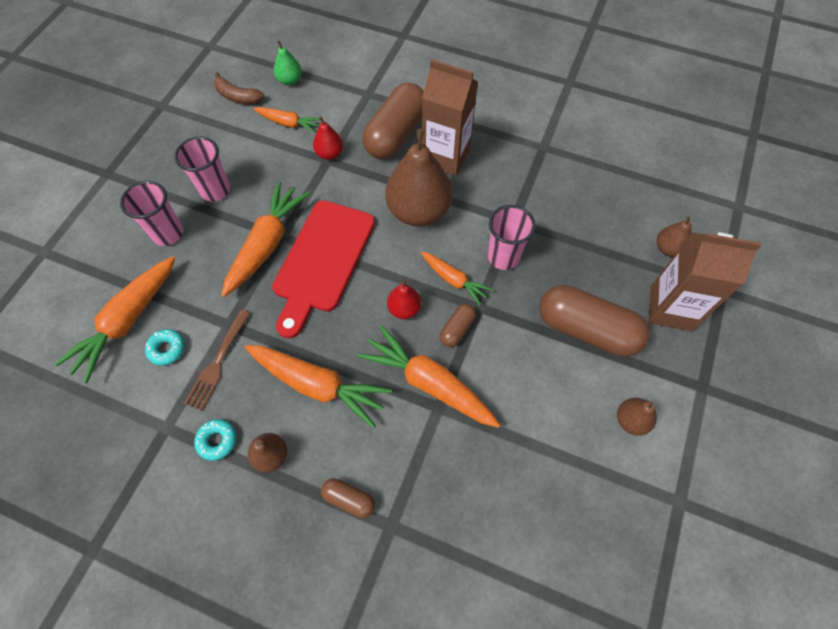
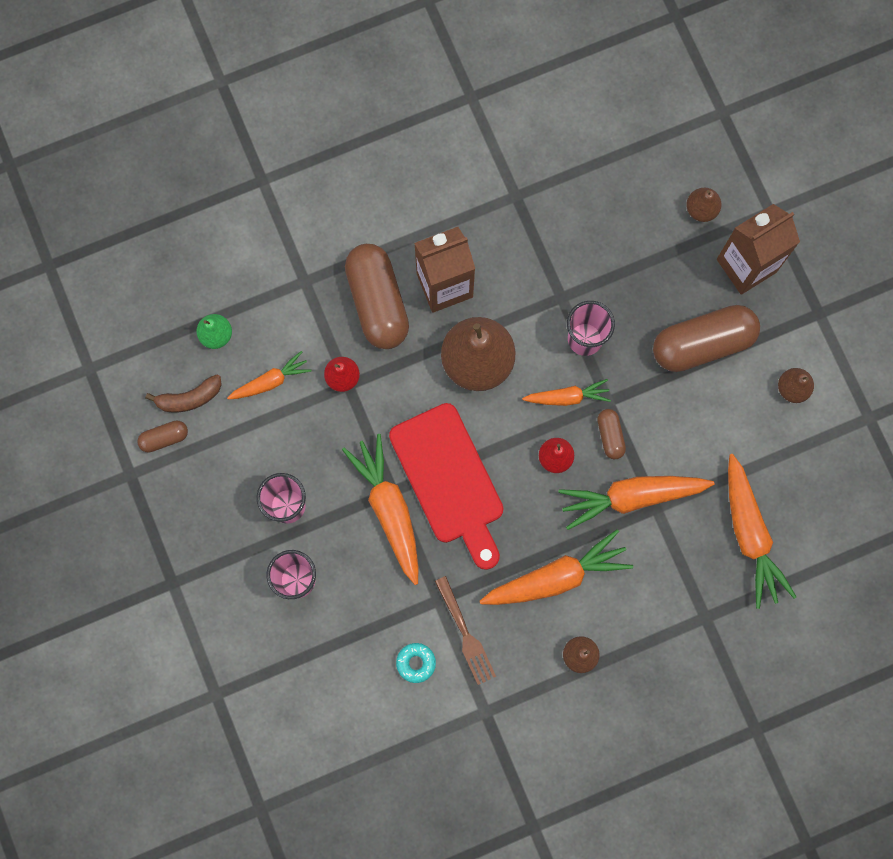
camera: 45 degrees left, 15 degrees up
(127, 321) = (359, 674): orange carrot -> orange carrot (749, 534)
(217, 441) = (531, 683): turquoise donut -> none
(349, 499) = (661, 629): brown capsule -> brown capsule (164, 438)

